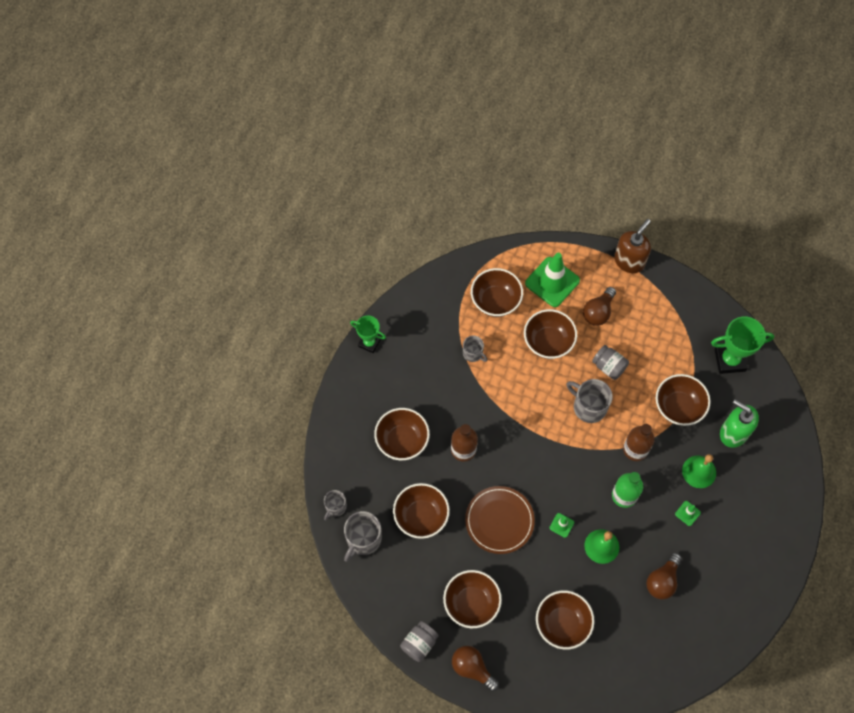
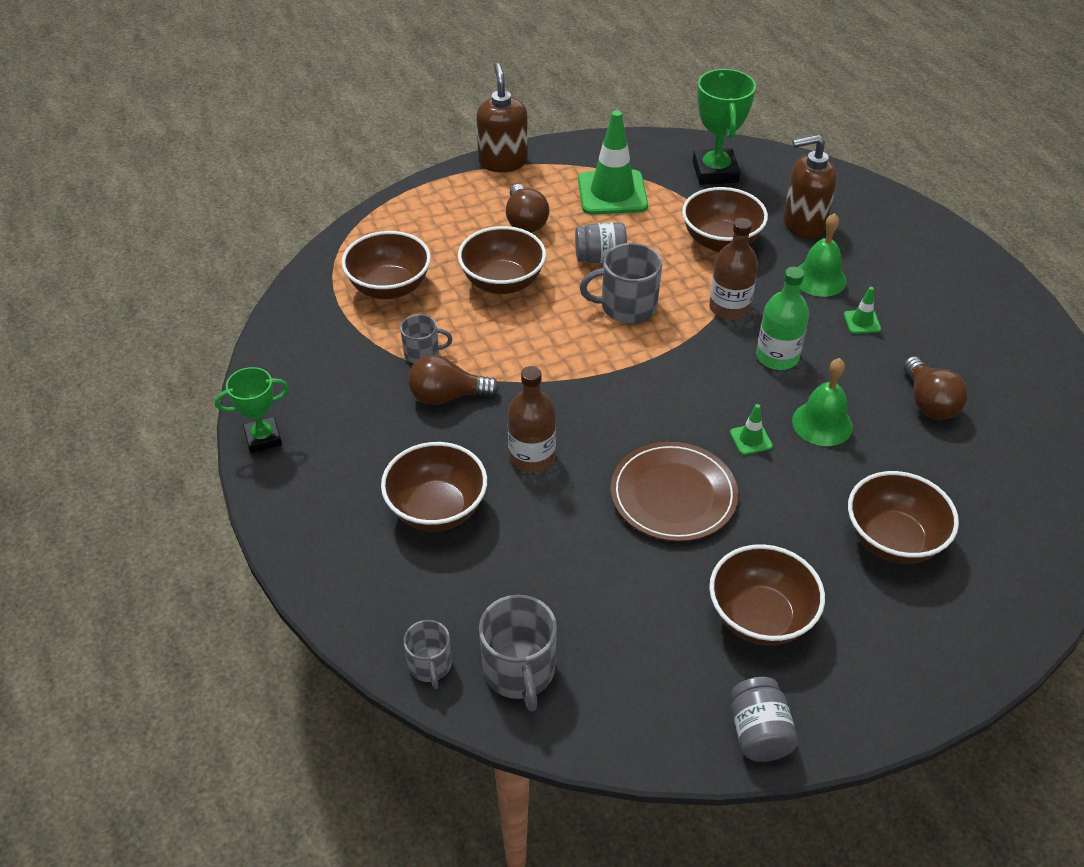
camera: 45 degrees left, 20 degrees down
(421, 516) = (567, 574): brown bowl -> none
(472, 668) = (863, 696): brown light bulb -> brown light bulb (447, 396)
(552, 282) = (438, 229): green traffic cone -> green traffic cone (612, 193)
(729, 360) = (715, 172): green trophy -> green trophy turned 45 degrees counterclockwise
(733, 433) = (803, 224): green soap dispenser -> brown soap dispenser

